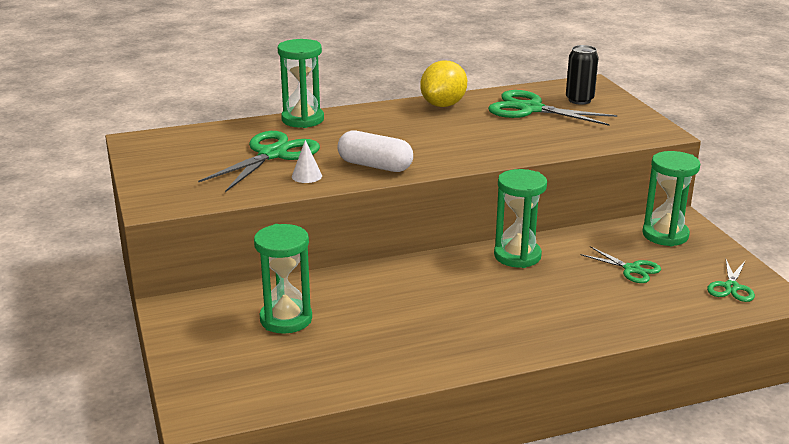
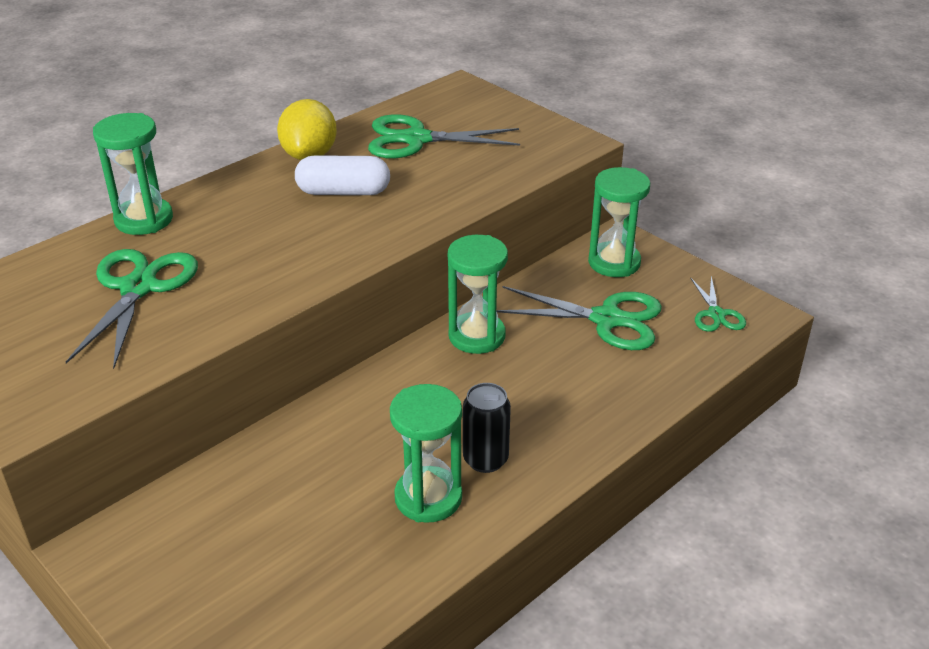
camera: 25 degrees left, 10 degrees up
(286, 319) = (257, 516): green hourglass -> green hourglass (428, 497)
(306, 176) = (207, 312): white cone -> none
(375, 166) = (284, 272): white capsule -> white capsule (343, 192)
(579, 100) = (462, 114): black can -> black can (485, 459)
(632, 269) = (607, 319): green scissors -> green scissors, size x1.79

